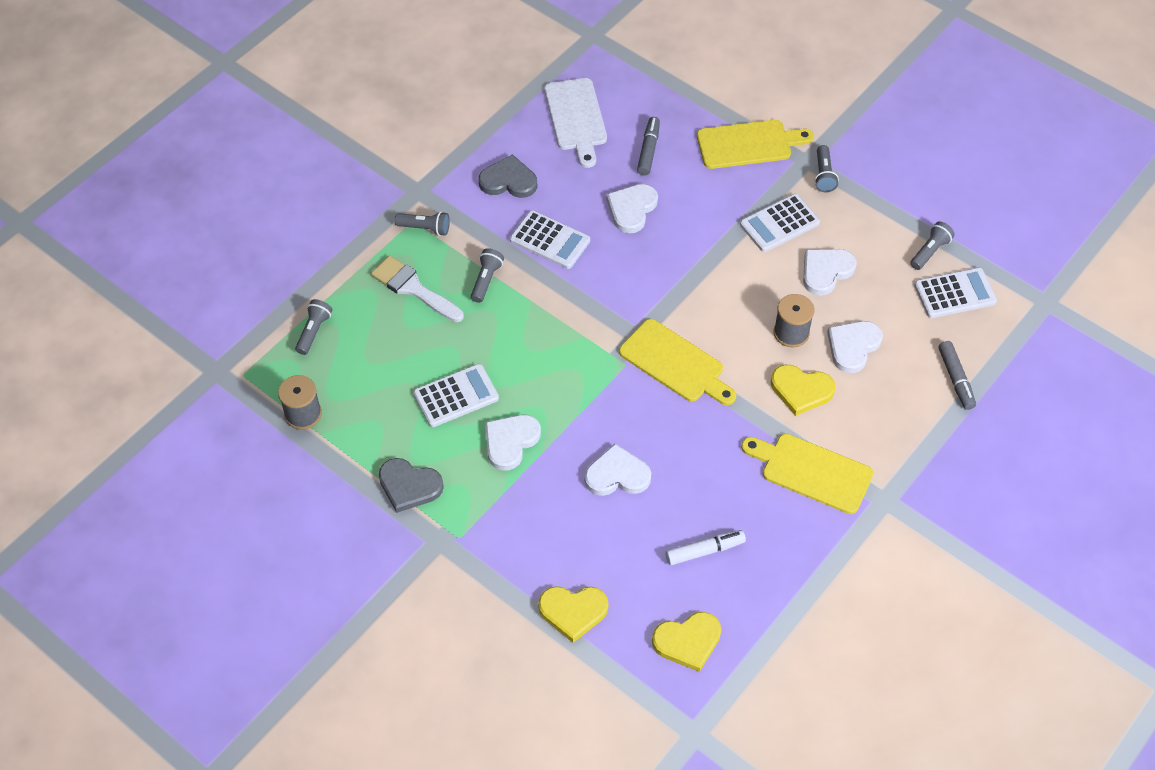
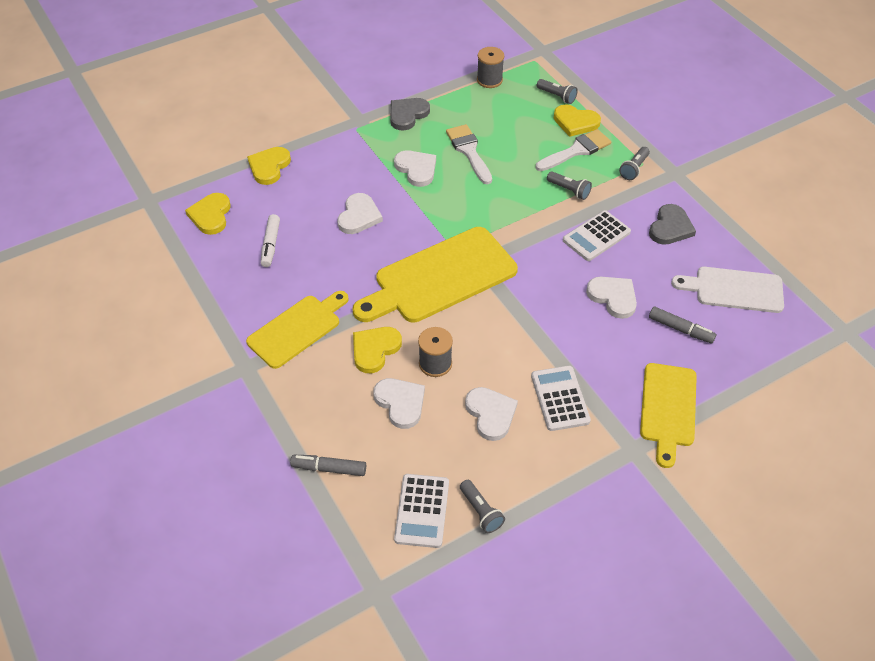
camera: 110 degrees right, 5 degrees down
(360, 301) = (575, 122): none -> yellow heart
(456, 396) = (469, 151): white calculator -> white brush
(675, 363) = (440, 277): yellow cutting board -> yellow cutting board, size x1.57
(823, 175) = (609, 457): grey flashlight -> none

